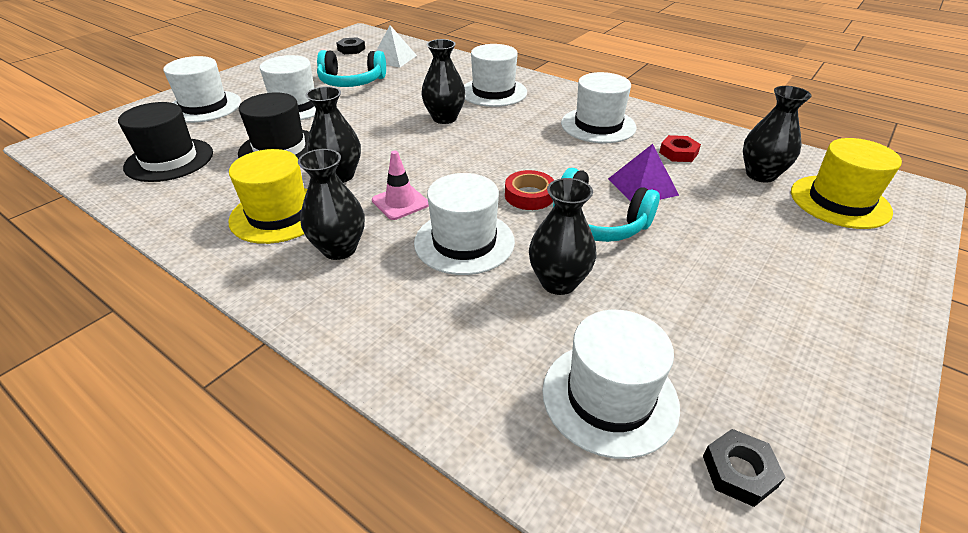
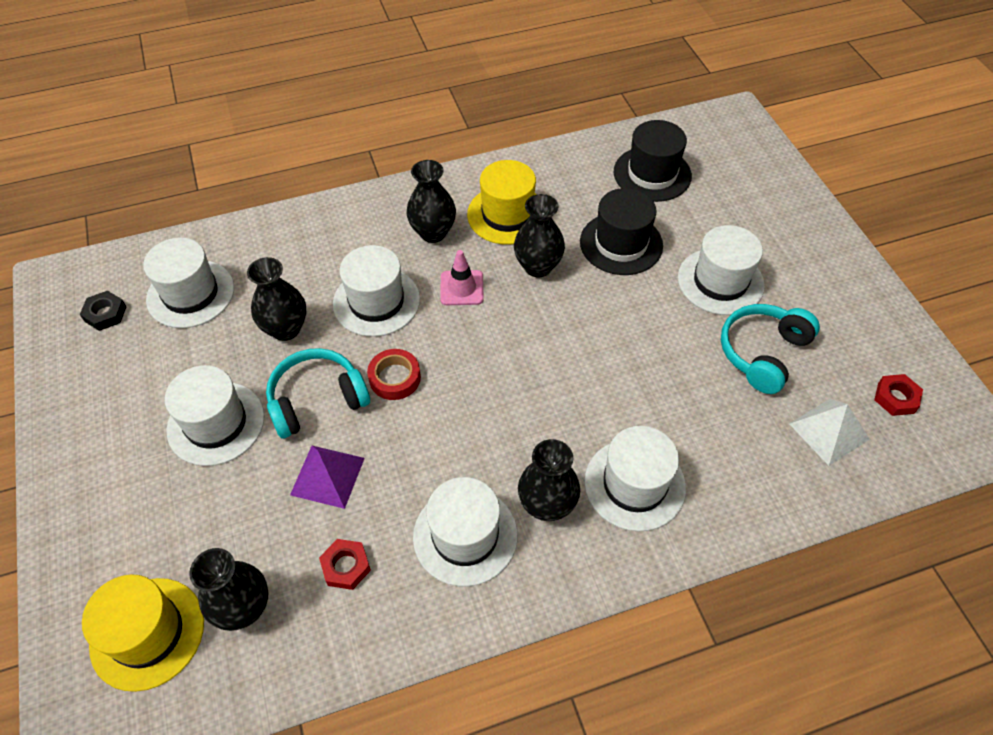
camera: 125 degrees right, 15 degrees up
(204, 106) = (763, 214): white hat -> white hat (216, 423)
(351, 49) = (896, 398): black nut -> red nut
(444, 118) = (595, 394): black vase -> black vase (547, 505)

